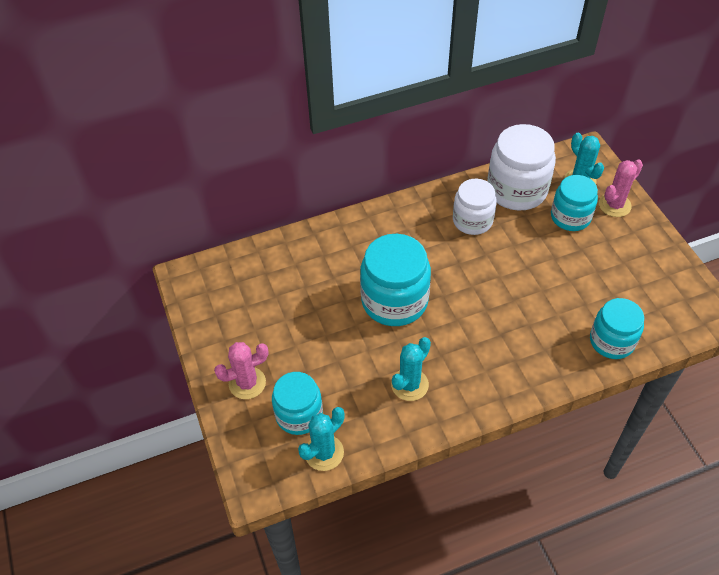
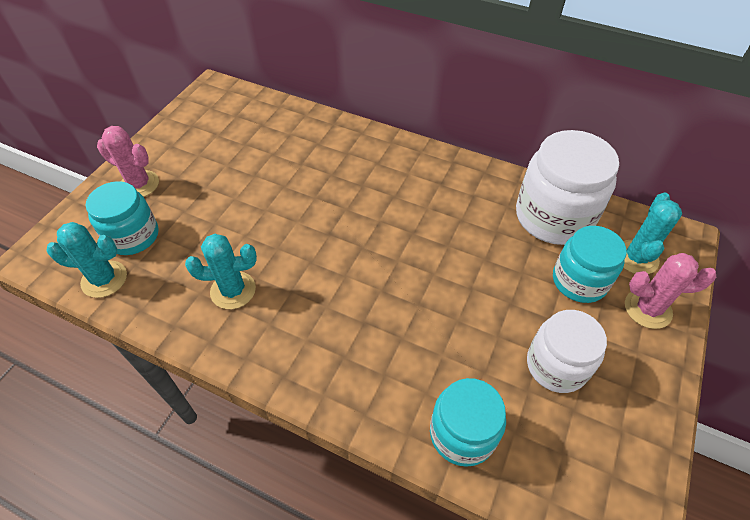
camera: 45 degrees right, 0 degrees up
(394, 301) = (318, 217): turquoise jar -> none
(472, 221) = (474, 210): white jar -> white jar (556, 365)

